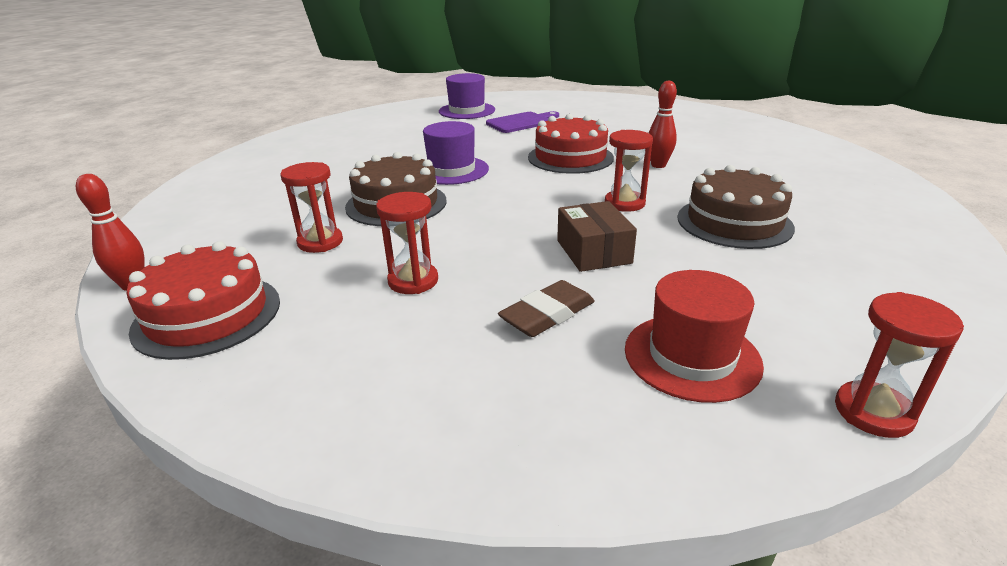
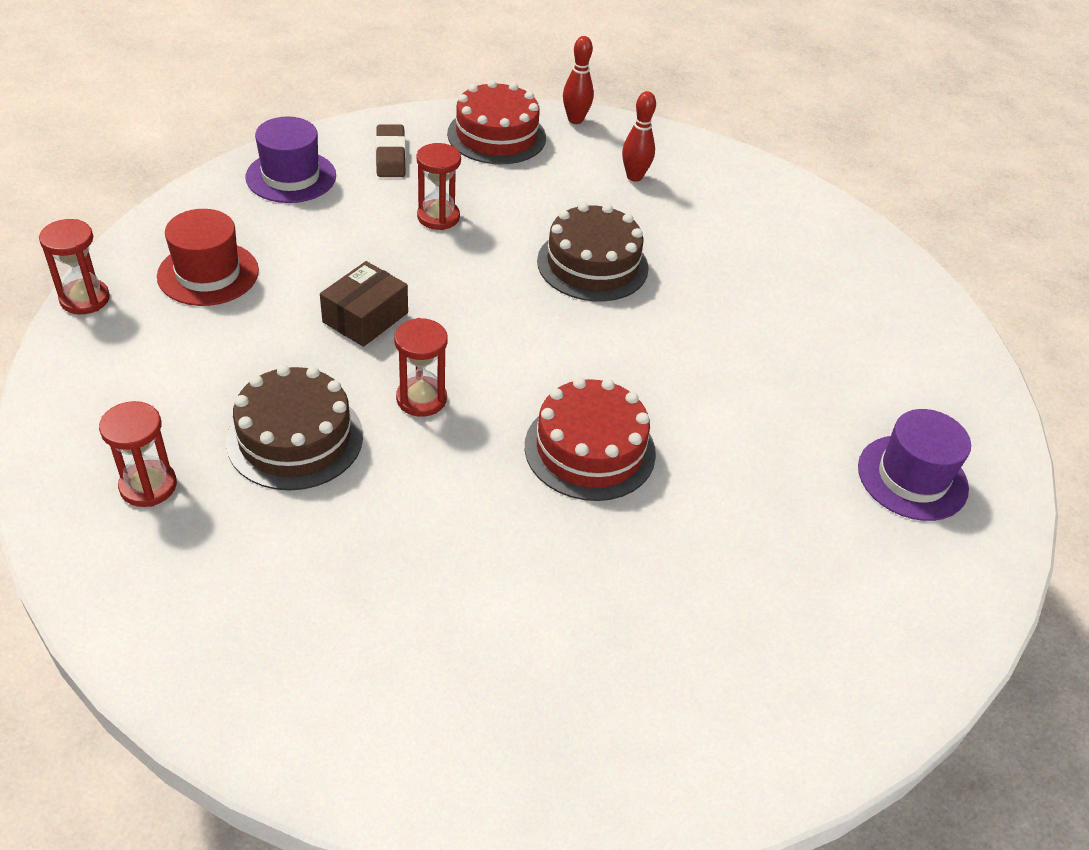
camera: 120 degrees right, 15 degrees up
(320, 242) = (555, 202): red hourglass -> red hourglass (148, 486)
(451, 170) = (648, 336): purple hat -> purple hat (291, 176)
(521, 122) = (790, 499): purple cutting board -> none
(547, 314) = (322, 248): brown eraser -> brown eraser (390, 156)
(593, 252) = (365, 317): brown box -> brown box turned 75 degrees counterclockwise
(658, 165) = (480, 506): red bowling pin -> red bowling pin (634, 177)

